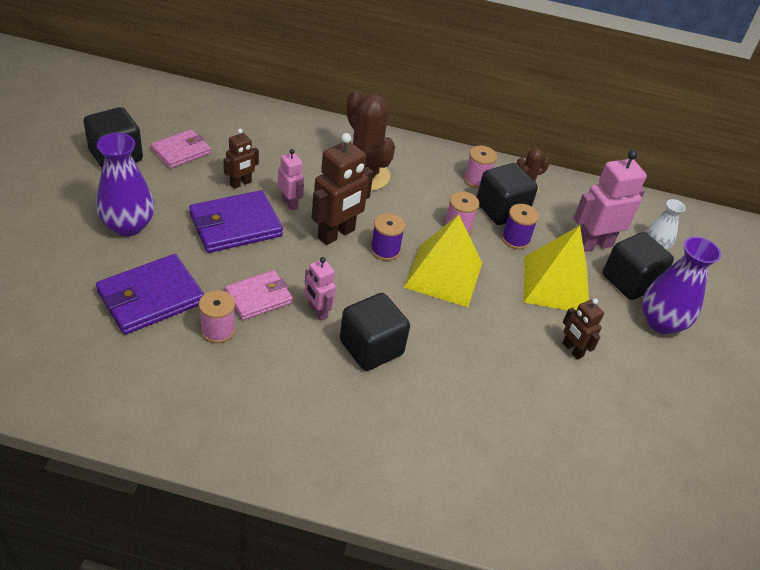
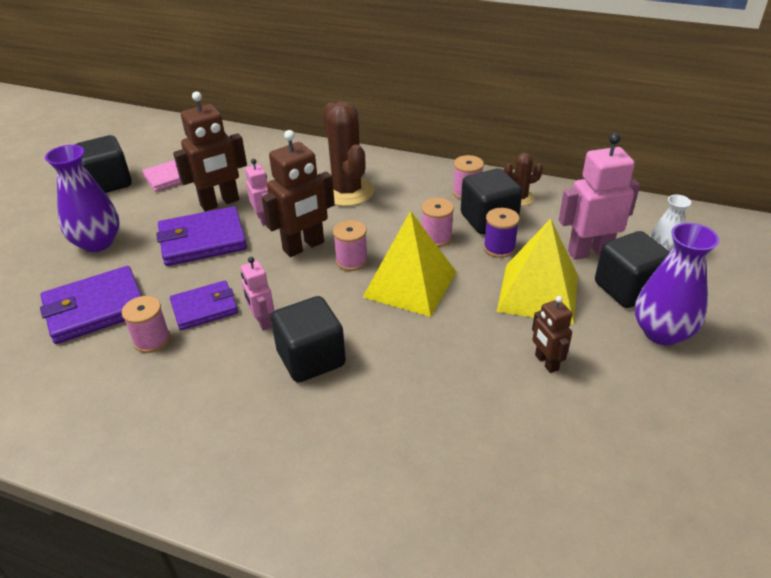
camera: 15 degrees right, 5 degrees down
(241, 183) = (220, 203): brown robot -> brown robot, size x1.77
(258, 297) = (204, 308): pink wallet -> purple wallet
(385, 250) = (351, 261): purple spool -> pink spool

